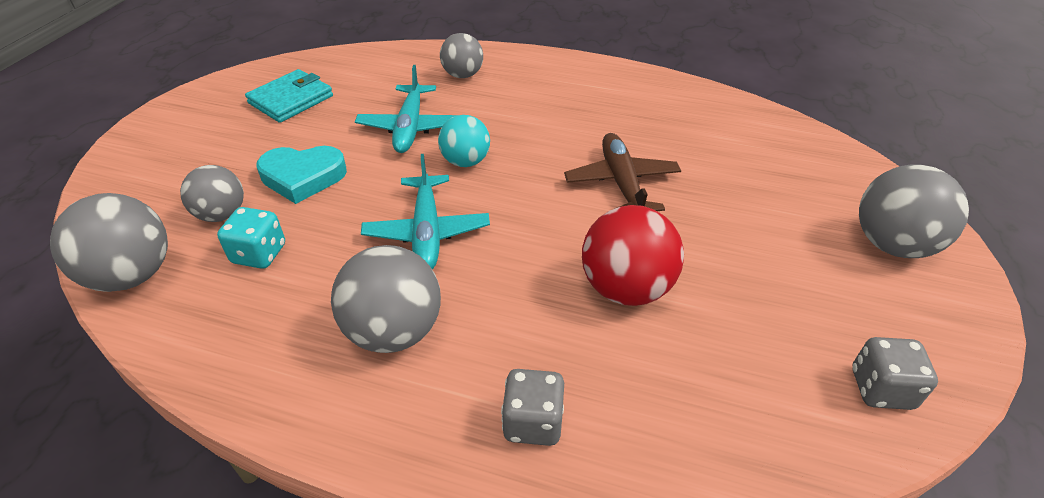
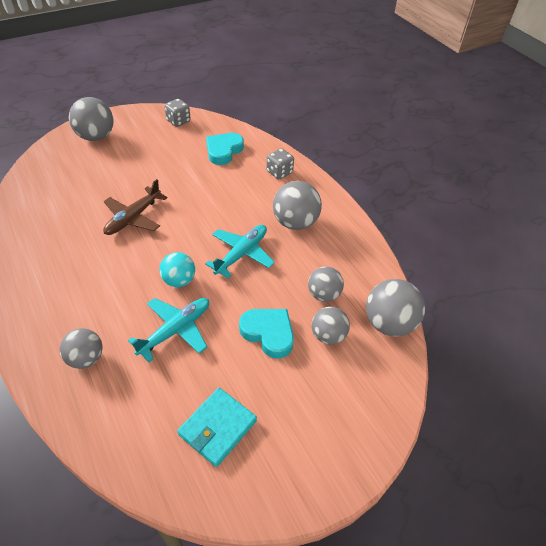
camera: 140 degrees left, 5 degrees up
(259, 254) = (323, 294): turquoise dice -> grey ball
(291, 99) = (217, 427): turquoise wallet -> turquoise wallet turned 45 degrees counterclockwise
(626, 288) = (200, 183): red ball -> none
(695, 386) = (223, 151): none -> turquoise heart

